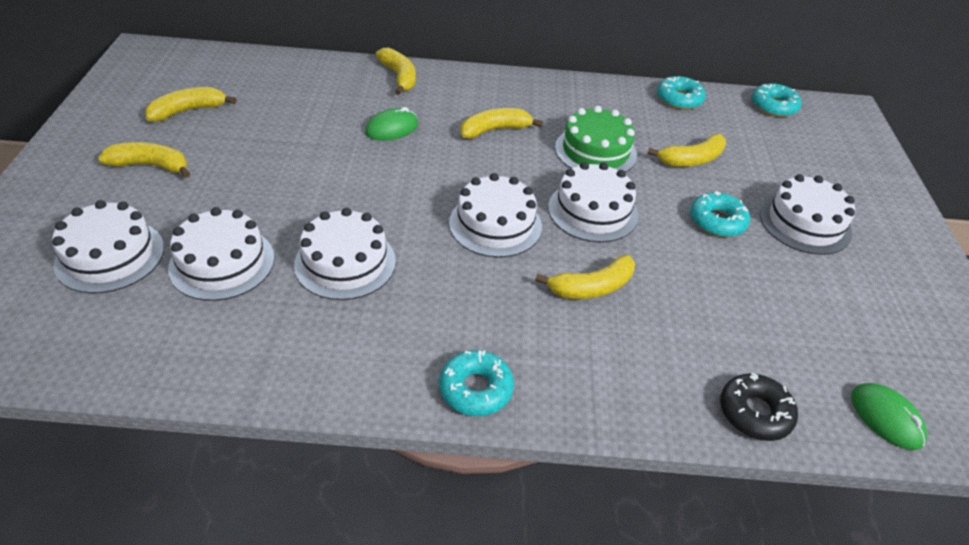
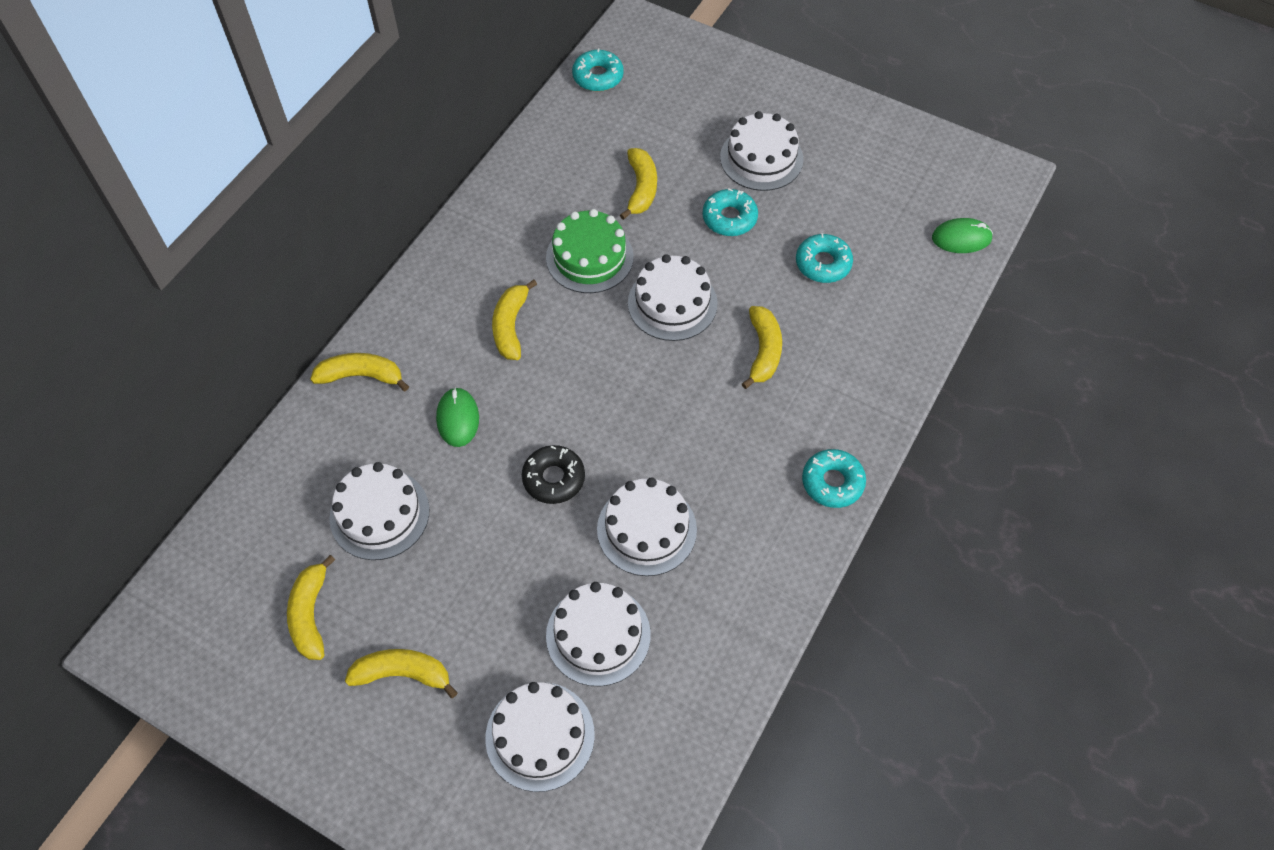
camera: 60 degrees left, 15 degrees up
(151, 166) = (403, 673): yellow banana -> yellow banana turned 60 degrees clockwise
(495, 224) = (653, 388): white cake -> white cake (379, 514)
(679, 99) = (545, 144): turquoise donut -> turquoise donut (823, 263)
(755, 413) = (926, 312): black donut -> black donut (554, 478)

